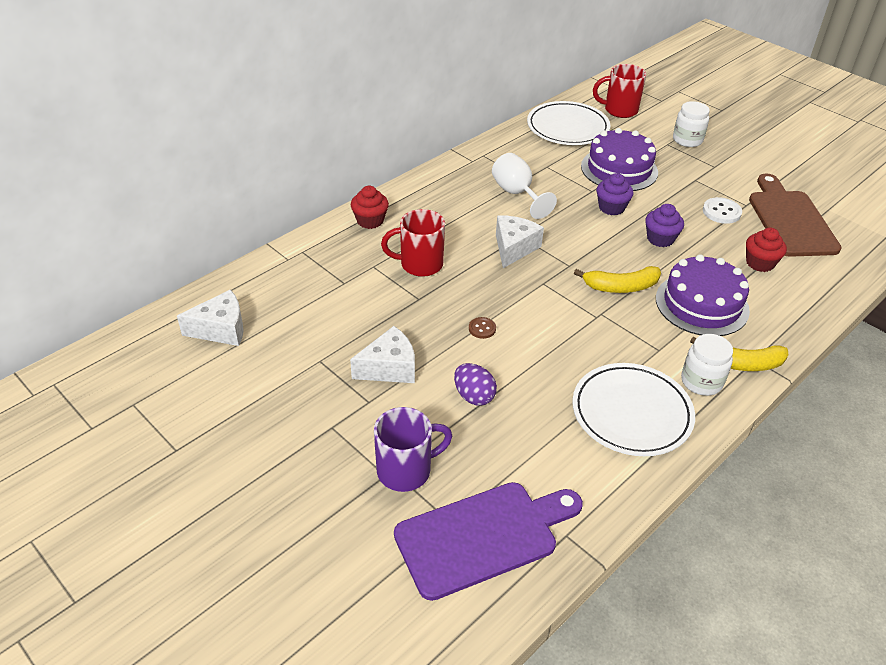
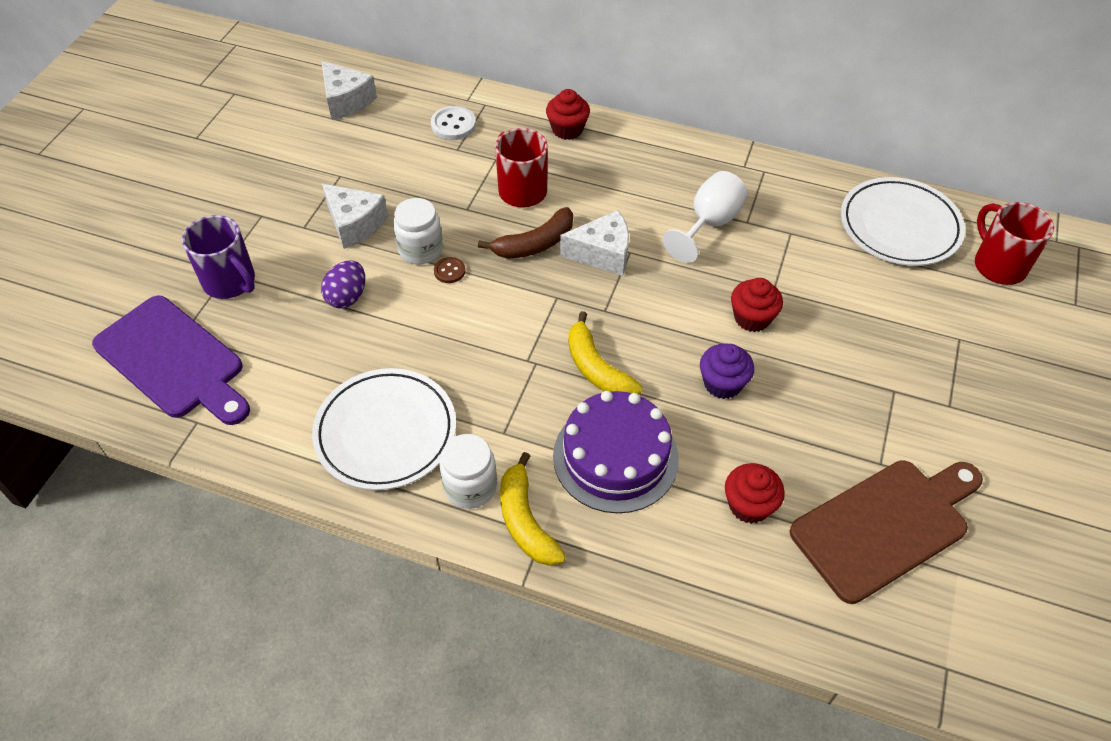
camera: 65 degrees right, 10 degrees up
(482, 276) = (534, 244): none -> brown banana
(611, 208) = (752, 318): purple cupcake -> red cupcake
(619, 169) = (847, 303): purple cake -> none
(687, 140) = (992, 359): white jar -> white jar (420, 250)
(721, 212) = (838, 437): white button -> white button (453, 125)

